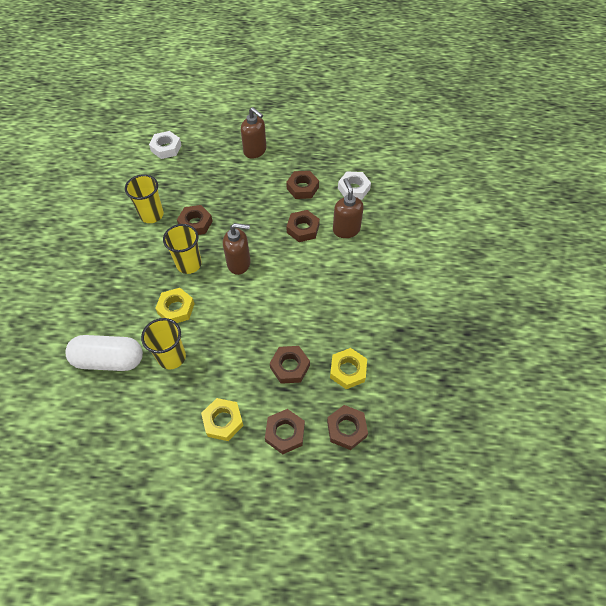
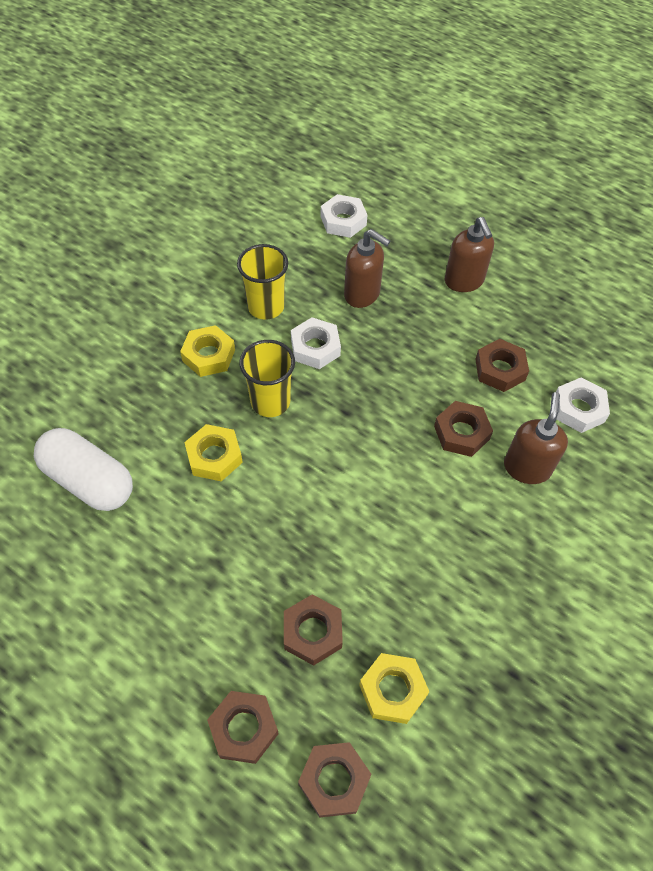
camera: 30 degrees right, 0 degrees up
(172, 357) = (166, 522): yellow cup -> none
(195, 223) = (315, 347): brown nut -> white nut
(223, 421) = (173, 656): yellow nut -> yellow nut (208, 355)
(239, 263) = (338, 437): brown soap dispenser -> brown soap dispenser (362, 294)

